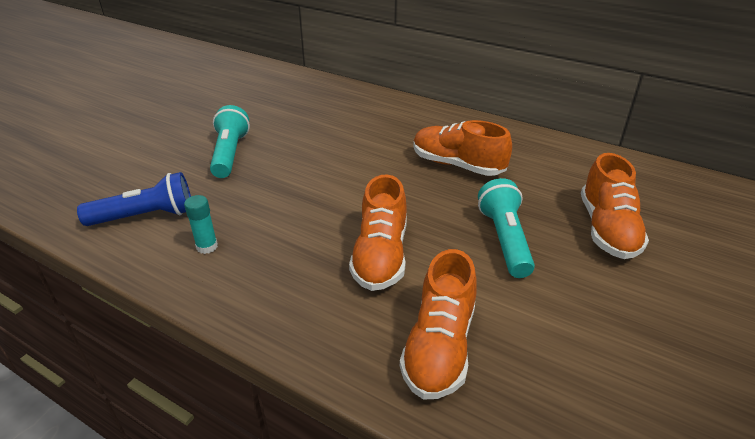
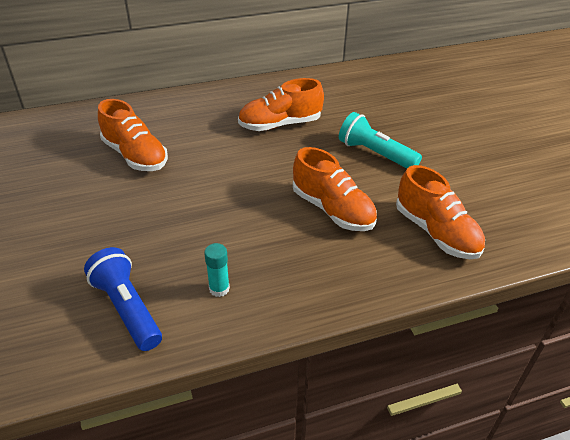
camera: 50 degrees left, 5 degrees up
(145, 216) = (127, 308): blue flashlight -> blue flashlight turned 60 degrees counterclockwise
(229, 154) = (102, 217): turquoise flashlight -> none
(607, 229) = (408, 116): orange shoe -> orange shoe (135, 155)

